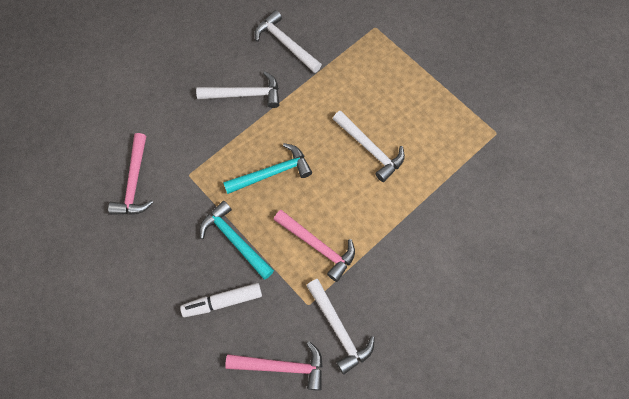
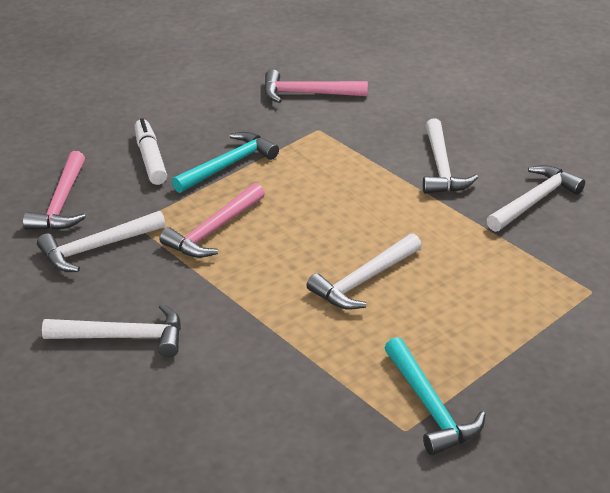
camera: 90 degrees right, 30 degrees down
(272, 173) = (322, 192): turquoise hammer -> turquoise hammer (430, 406)
(433, 297) = (124, 337): none -> white hammer

